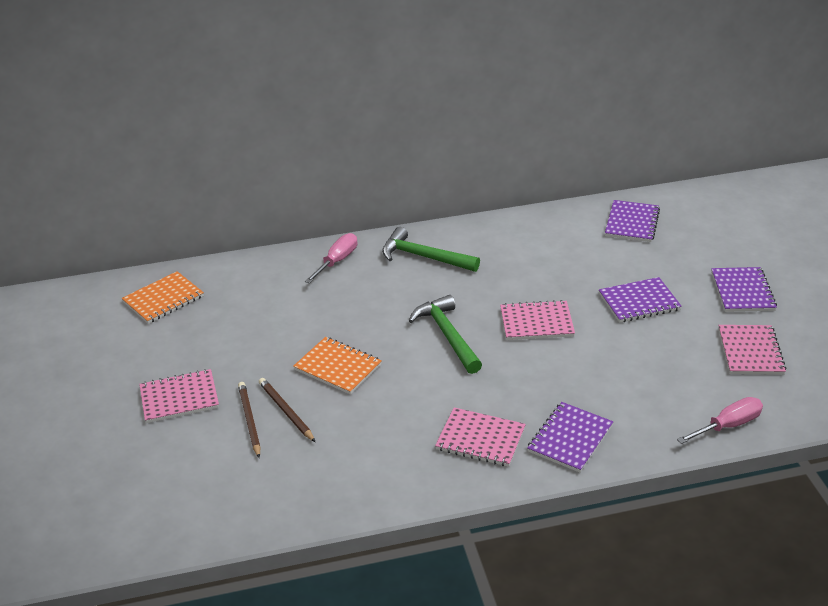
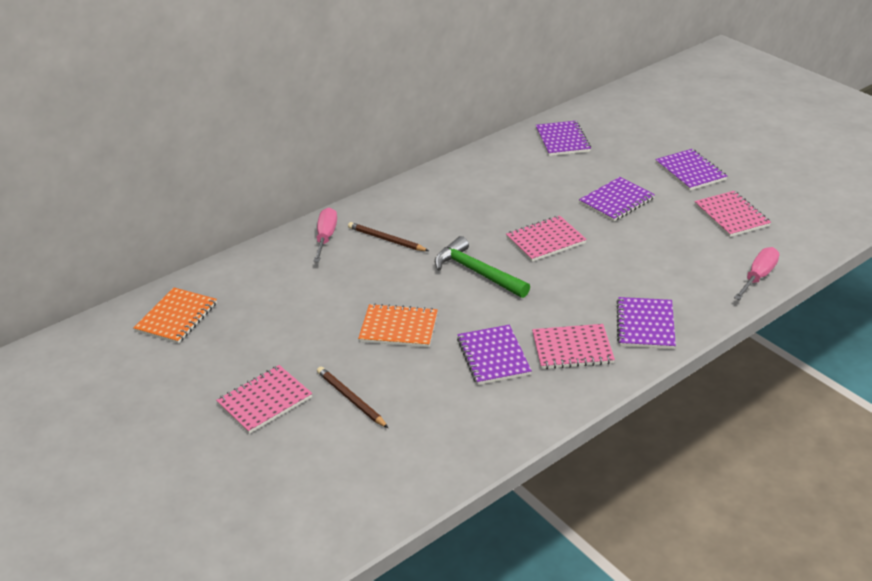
camera: 25 degrees left, 0 degrees up
(286, 411) = (380, 380): brown pencil -> brown pencil (386, 240)
(401, 422) = (493, 356): none -> purple notebook
(424, 257) = (404, 213): green hammer -> none

